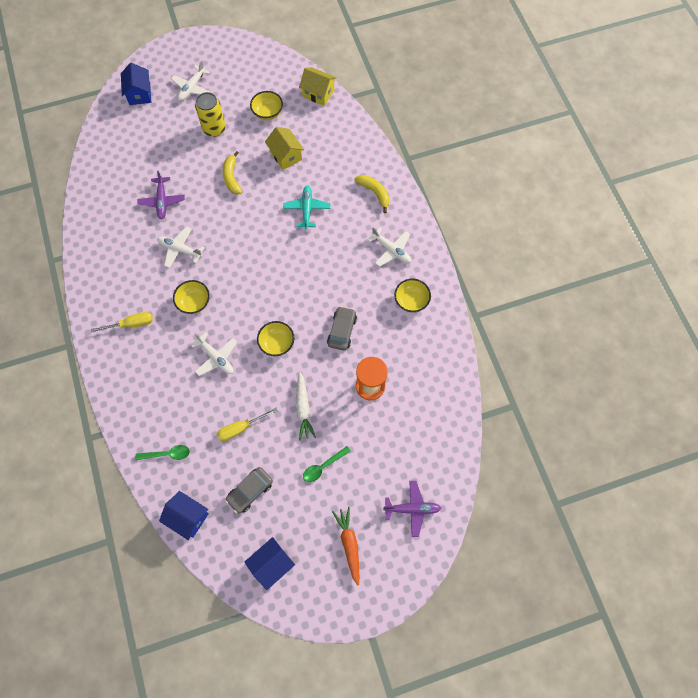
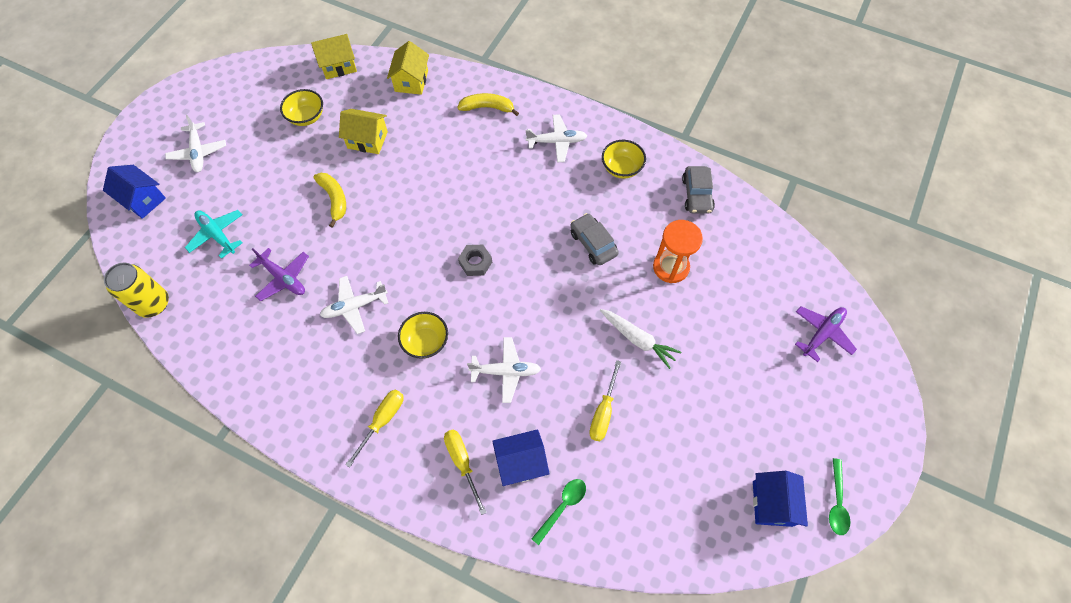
camera: 45 degrees left, 5 degrees down
(145, 383) = (462, 463): none -> yellow screwdriver
(188, 517) = (651, 544): blue house -> blue house (521, 462)
(214, 129) = (265, 171): yellow can -> yellow can (153, 304)
(232, 177) = (334, 199): yellow banana -> yellow banana turned 150 degrees counterclockwise
(250, 491) = (677, 459): grey car -> grey car (696, 195)
(266, 282) = (475, 262): none -> grey nut
(277, 343) = (548, 306): yellow bowl -> none
(307, 209) = (441, 169): turquoise plane -> turquoise plane (217, 235)
(323, 466) = (713, 372): green spoon -> green spoon (837, 502)
(349, 138) = (411, 81): none -> yellow house
(349, 544) = (811, 415): orange carrot -> none

